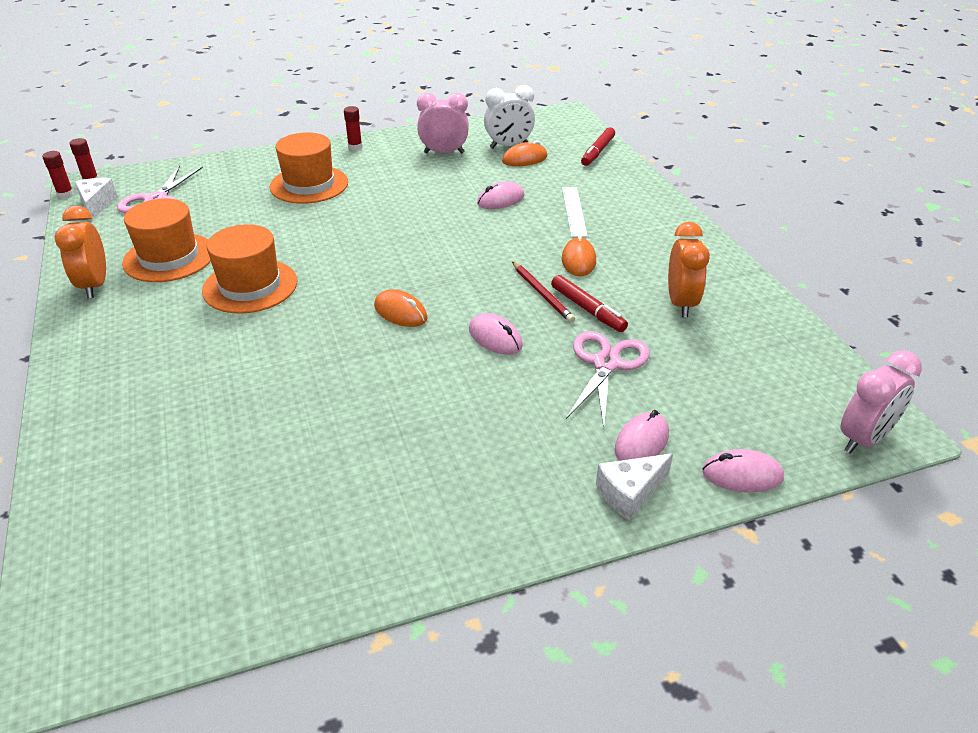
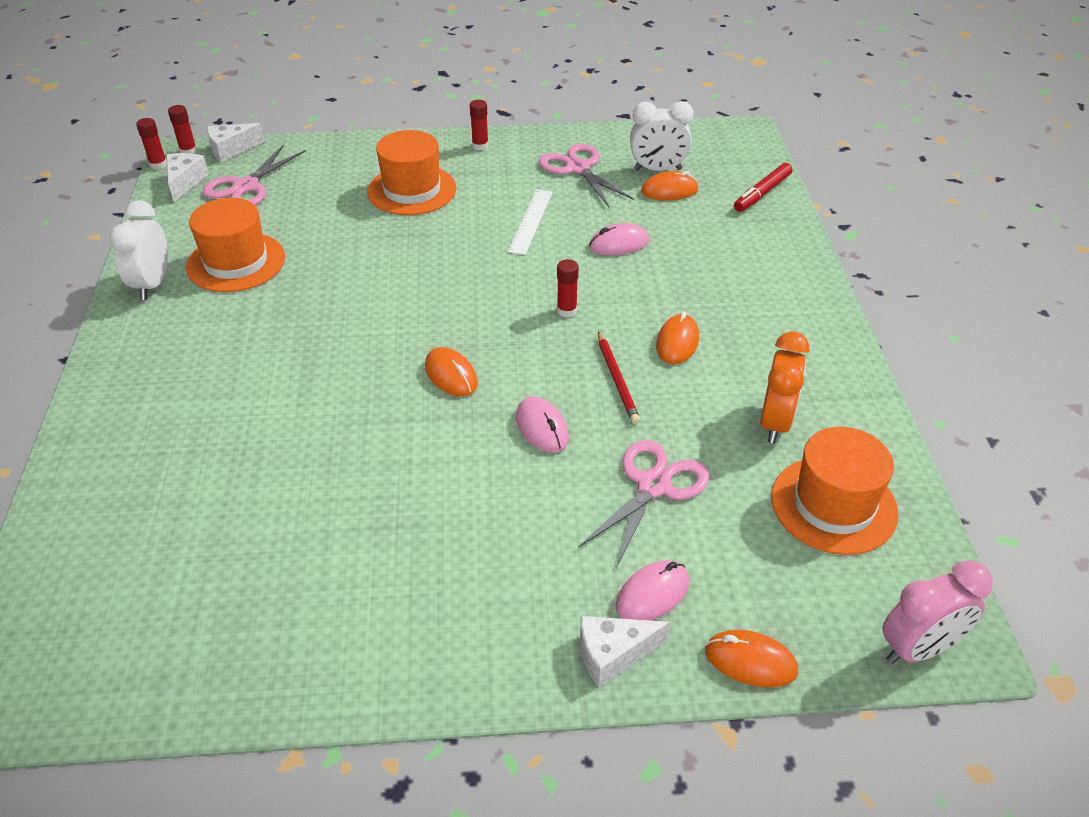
camera: 15 degrees right, 5 degrees up
(94, 285) = (152, 284): orange clock -> white clock
(131, 175) = (231, 149): none -> white cheese
(250, 286) = (305, 313): orange hat -> orange hat (833, 505)
(444, 153) = (578, 168): pink clock -> pink scissors
(478, 252) = (566, 311): none -> red glue stick
(574, 211) = (699, 273): white ruler -> white ruler (531, 221)
(587, 309) = (661, 410): red marker -> none
(742, 475) = (750, 661): pink mouse -> orange mouse

